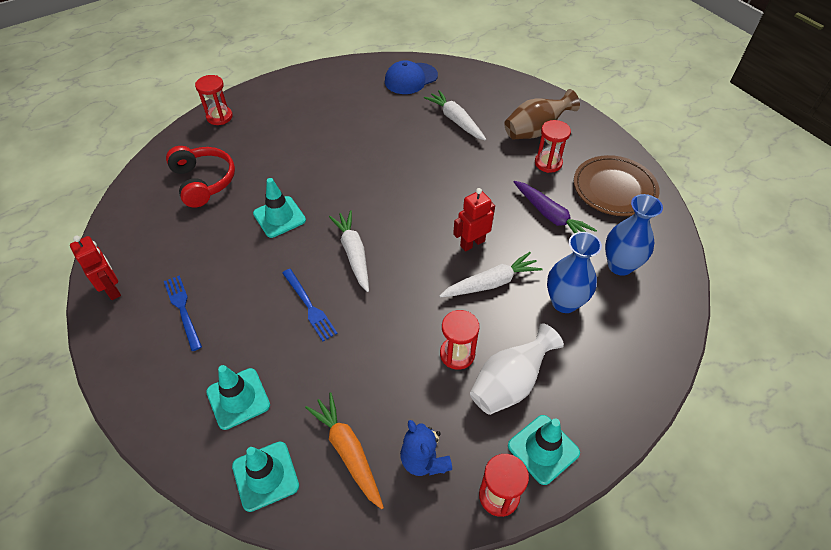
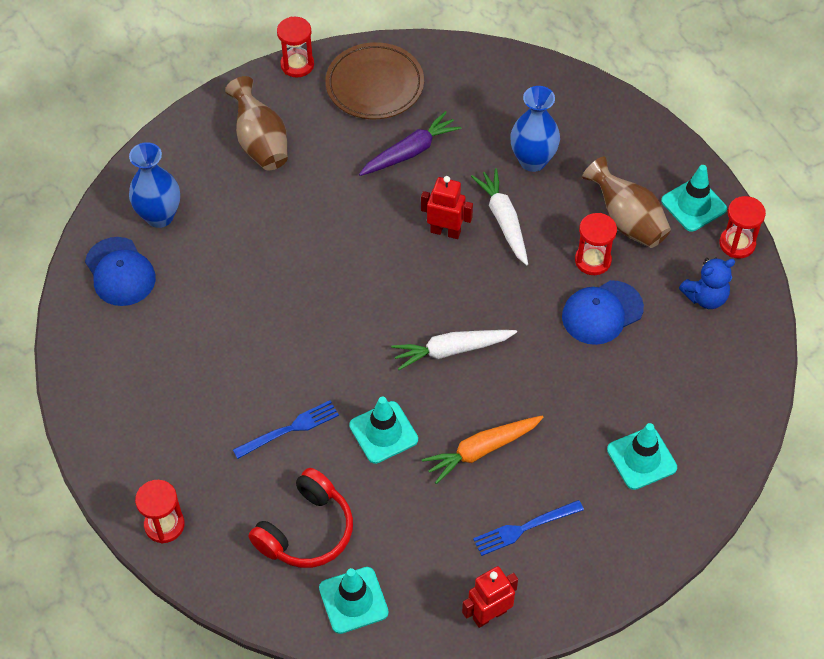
camera: 85 degrees left, 5 degrees up
(203, 182) = (306, 531): red headphones -> red headphones turned 150 degrees clockwise
(265, 476) = (724, 428): turquoise traffic cone -> turquoise traffic cone (353, 600)
(309, 306) = (526, 395): blue fork -> blue fork (290, 429)
(348, 451) = (698, 359): orange carrot -> orange carrot (482, 450)
(398, 363) = (602, 313): none -> blue cap
(455, 120) = (224, 226): white carrot -> none
(472, 243) = (445, 231): red robot -> red robot turned 135 degrees clockwise
(510, 384) = (627, 221): white vase -> brown vase
(548, 163) = (322, 139): red hourglass -> red hourglass (297, 65)
(620, 265) = (487, 104): blue vase -> blue vase (159, 216)

